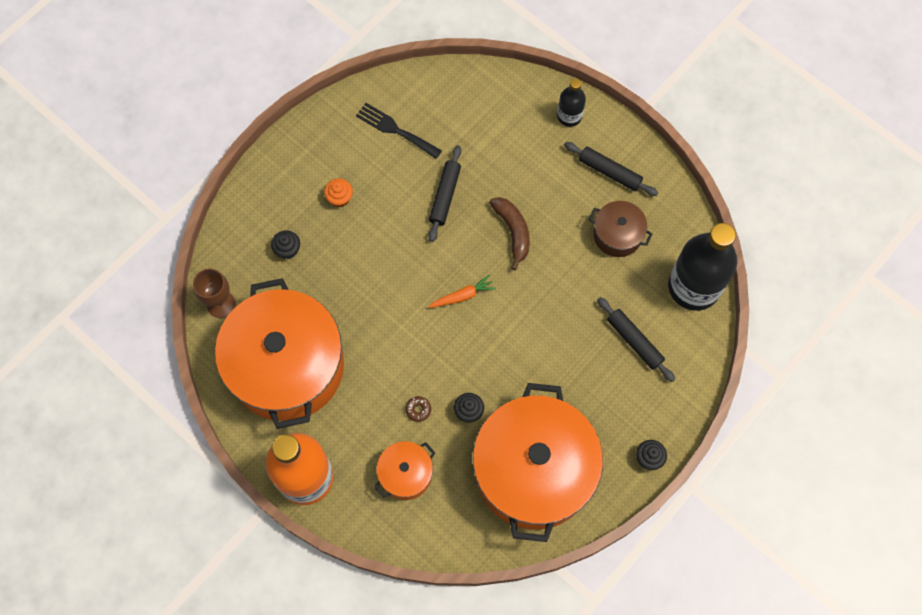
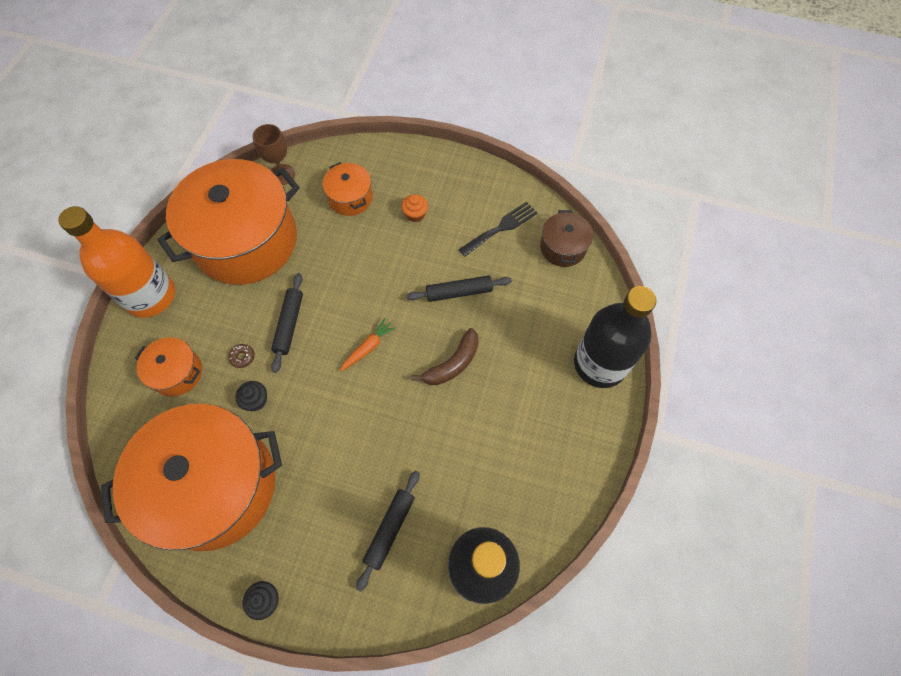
camera: 65 degrees right, 5 degrees down
(287, 249) = (350, 198): black cupcake -> orange pot
(395, 130) = (501, 228): black fork -> black fork turned 45 degrees clockwise
(462, 296) = (368, 347): orange carrot -> orange carrot turned 90 degrees counterclockwise
(569, 116) = (600, 364): black bottle -> black bottle, size x2.00
(609, 172) = (562, 426): black rolling pin -> black rolling pin (289, 324)
(617, 235) = (498, 463): brown pot -> brown pot (563, 247)

